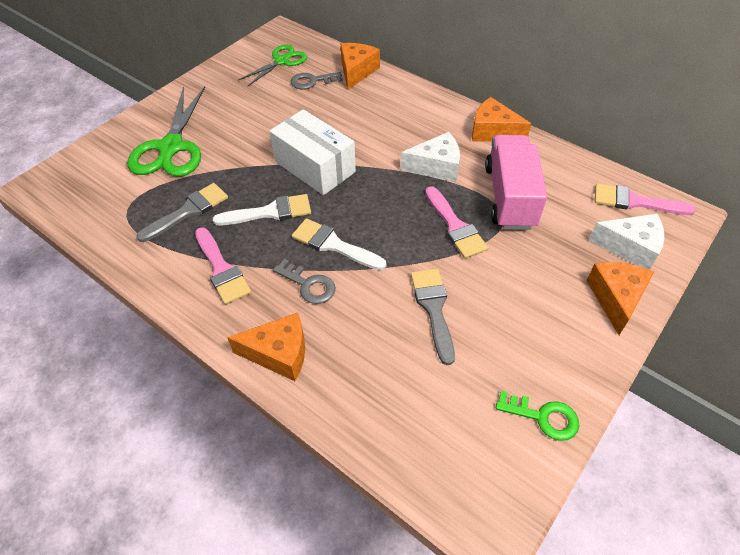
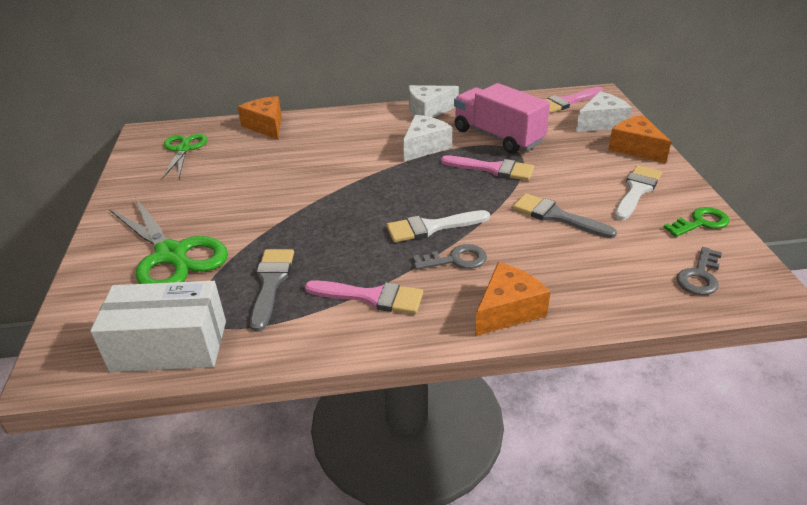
camera: 45 degrees left, 15 degrees down
(269, 212) = (347, 240): white brush -> white brush (636, 190)
(312, 81) = (236, 148): grey key -> grey key (700, 276)
(314, 167) = (334, 194): white box -> white box (169, 346)
(493, 132) = (428, 111): orange cheese -> white cheese

